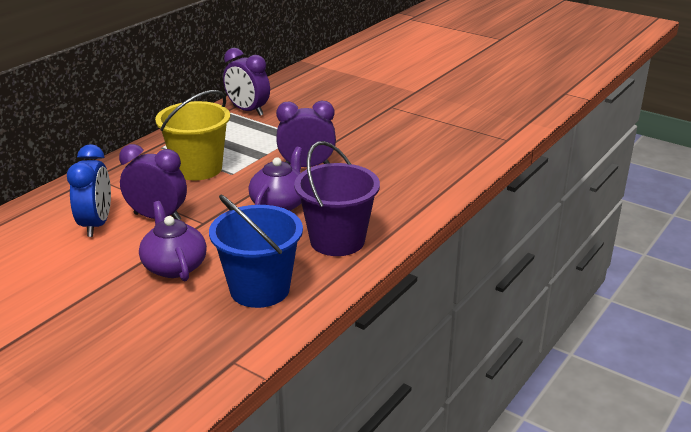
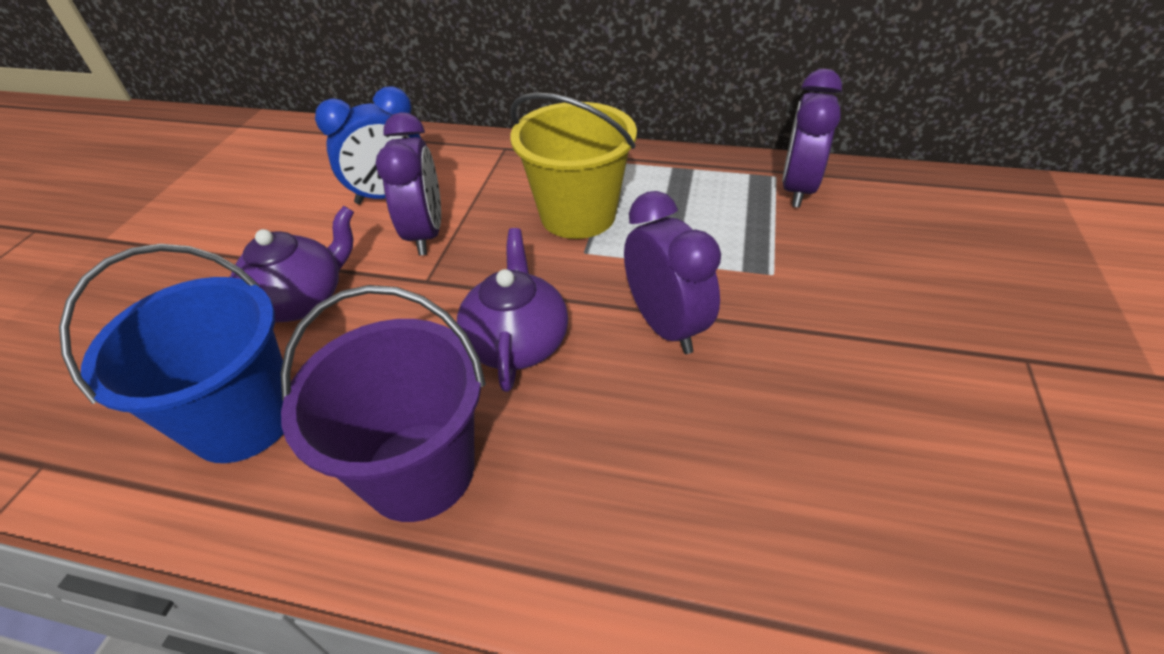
camera: 70 degrees right, 15 degrees up
(279, 204) = (517, 341): purple teapot -> purple teapot turned 90 degrees counterclockwise

